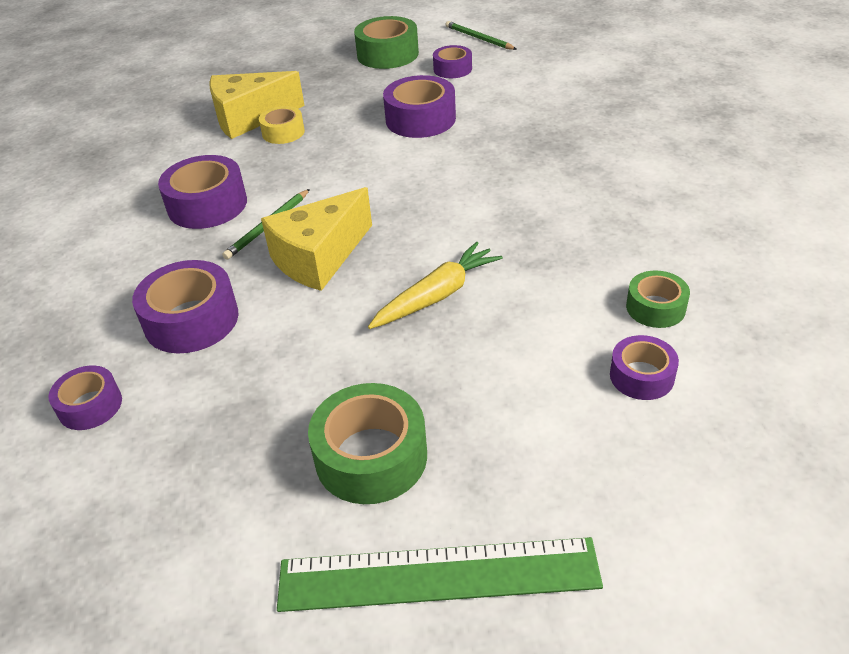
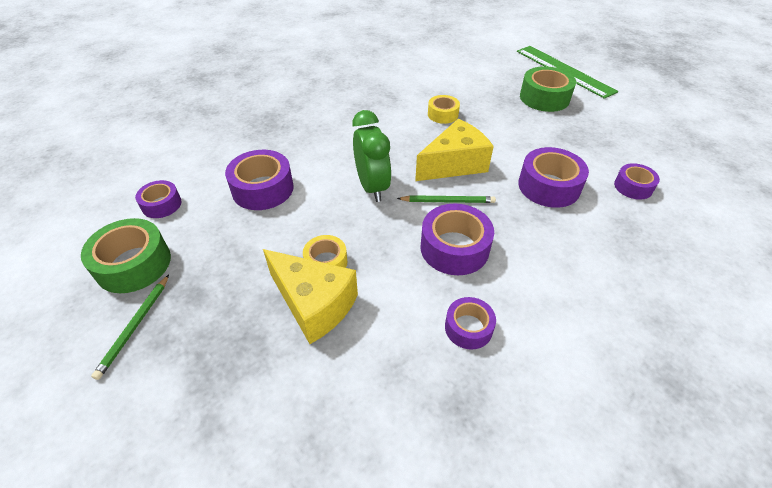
camera: 125 degrees left, 5 degrees up
(319, 258) = (454, 164): yellow cheese -> yellow cheese turned 45 degrees counterclockwise
(349, 183) = (372, 187): none -> green clock
(437, 295) = (443, 114): yellow carrot -> yellow tape
(479, 38) = (85, 212): green pencil -> green pencil (135, 326)
(641, 376) = (437, 57): purple tape -> purple tape (468, 328)
(655, 307) = (395, 62): green tape -> none

